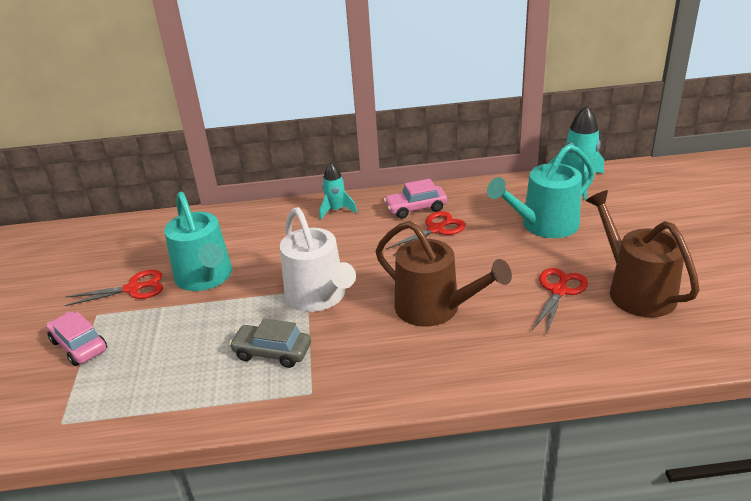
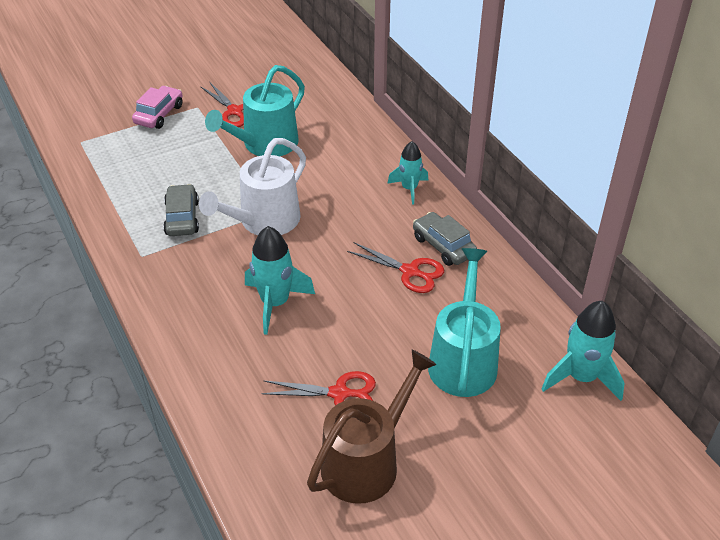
camera: 65 degrees right, 10 degrees up
(416, 208) = (443, 246): pink car -> grey car
(434, 308) = (275, 303): brown watering can -> turquoise rocket
(544, 225) = (463, 360): turquoise watering can -> turquoise watering can turned 60 degrees clockwise

